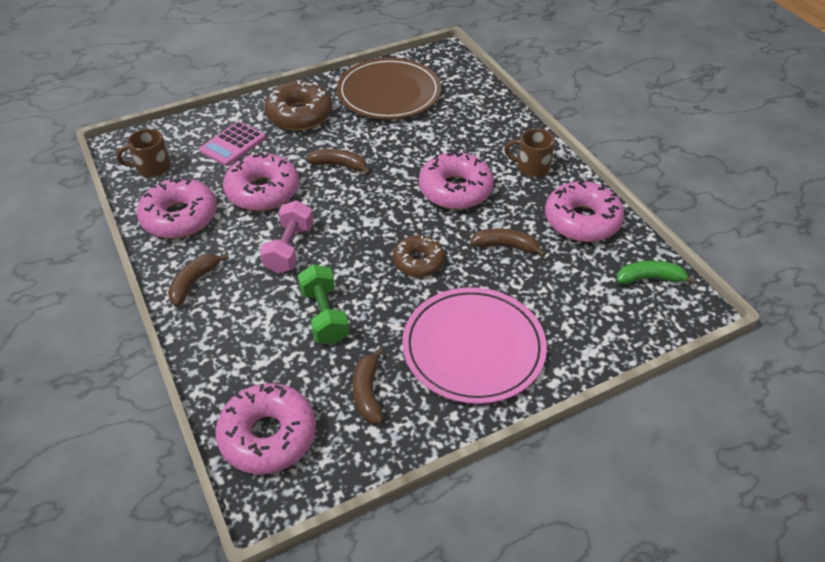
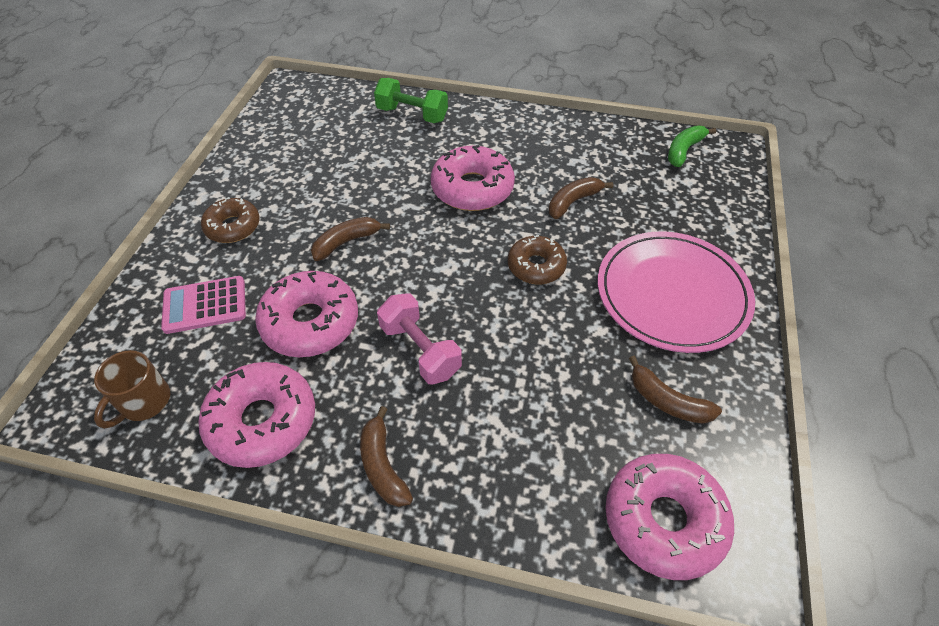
camera: 50 degrees left, 5 degrees up
(233, 144) = (205, 305): pink calculator -> pink calculator turned 90 degrees clockwise
(299, 115) = (233, 227): brown donut -> brown donut, size x0.64
(324, 316) = (541, 376): green dumbbell -> green dumbbell (412, 114)
(389, 93) = (291, 150): brown plate -> none
(531, 167) = (497, 130): brown mug -> none
(582, 220) = (588, 144): pink donut -> none

